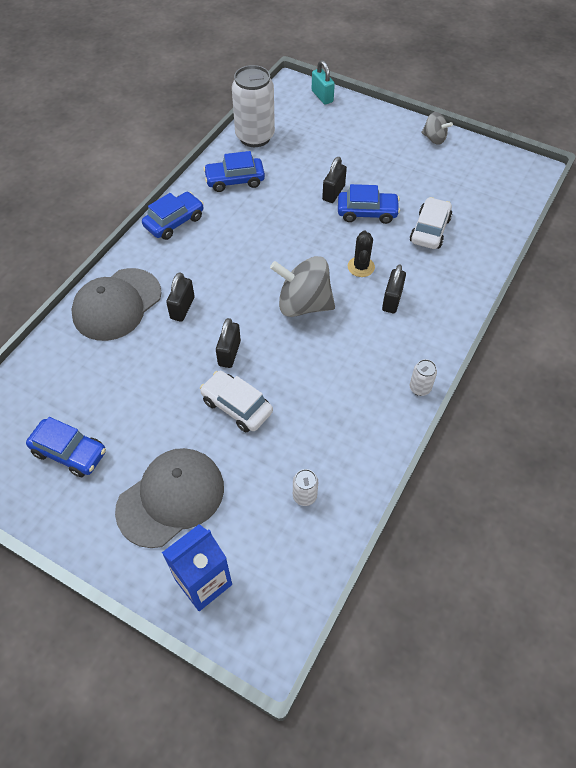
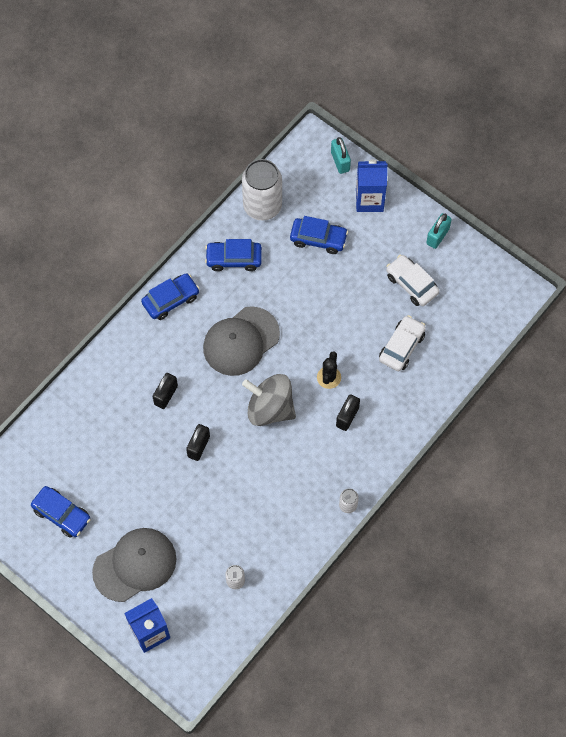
camera: 10 degrees right, 10 degrees up
(117, 304) = (110, 382): grey cap -> grey cap (241, 341)
(236, 406) = (196, 496): white car -> white car (411, 284)
(333, 193) = (323, 289): black padlock -> none
(358, 120) = (369, 200): none -> blue carton
(367, 212) = (349, 317): blue car -> blue car (318, 239)
(434, 138) = (437, 236): grey spinning top -> turquoise padlock

